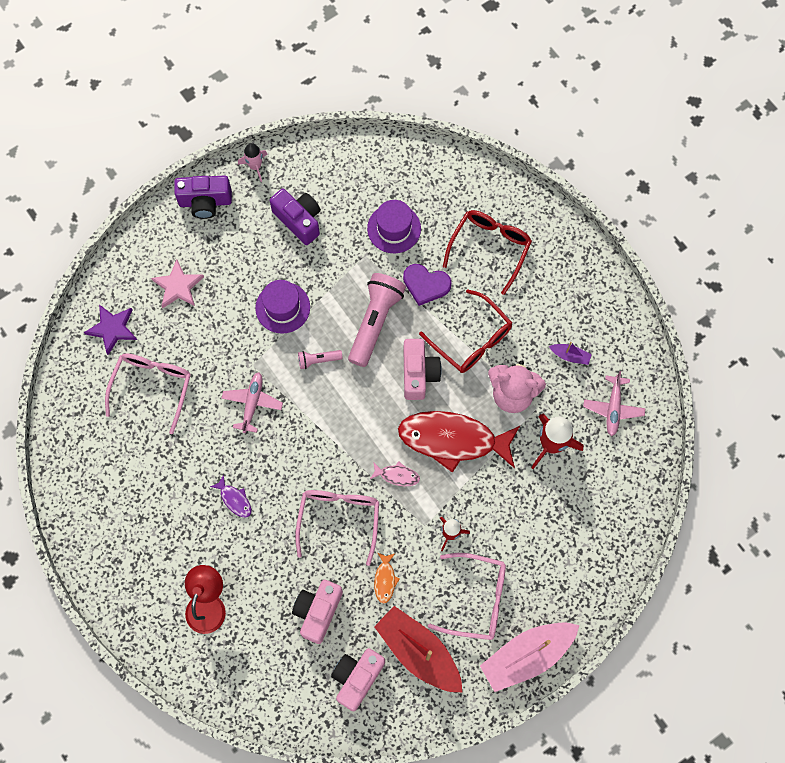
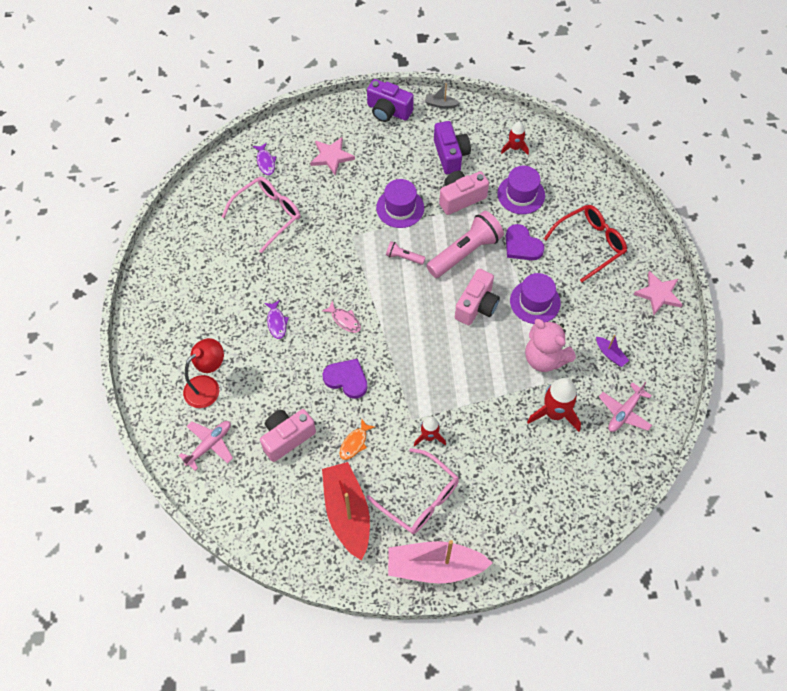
camera: 30 degrees right, 10 degrees down
(112, 329) = (265, 162): purple star -> purple fish
(252, 403) = (334, 262): pink plane -> pink plane (209, 445)
(255, 166) = (440, 104): pink rocket -> grey boat
(339, 520) = (346, 379): pink glasses -> purple heart
(357, 678) = (285, 505): pink camera -> pink camera (461, 198)
(358, 178) = (514, 148): none -> red rocket
(397, 475) = (413, 371): pink fish -> pink fish (344, 320)
(453, 440) = (475, 368): red fish -> none
(471, 339) = (535, 302): red glasses -> purple hat
(581, 268) = (658, 294): none -> pink star

